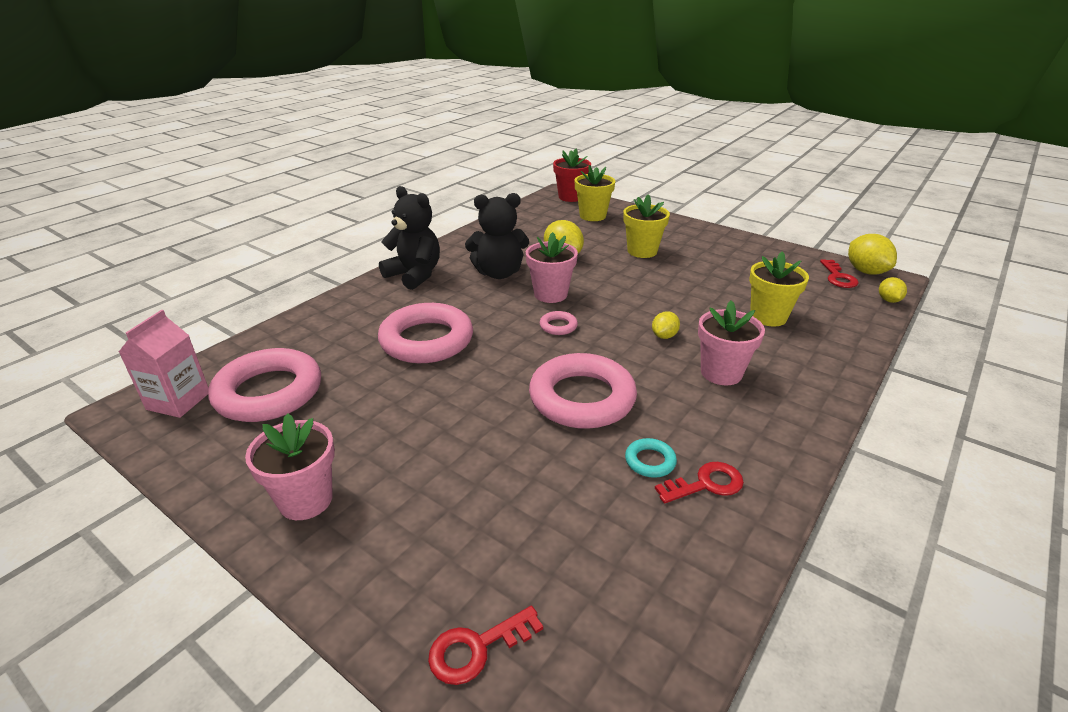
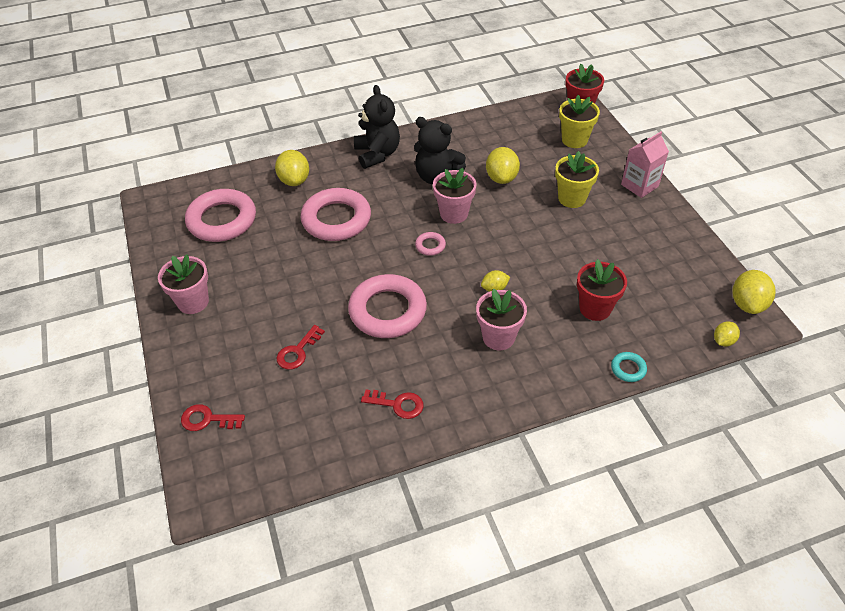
camera: 35 degrees right, 15 degrees up
(178, 401) = (175, 205): pink carton -> pink carton (639, 185)
(336, 324) = (294, 180): none -> yellow lemon
(650, 461) = (382, 373): turquoise ring -> turquoise ring (628, 369)
(768, 317) = (595, 308): yellow flower pot -> red flower pot
(838, 277) = (711, 298): red key -> red key (297, 351)

